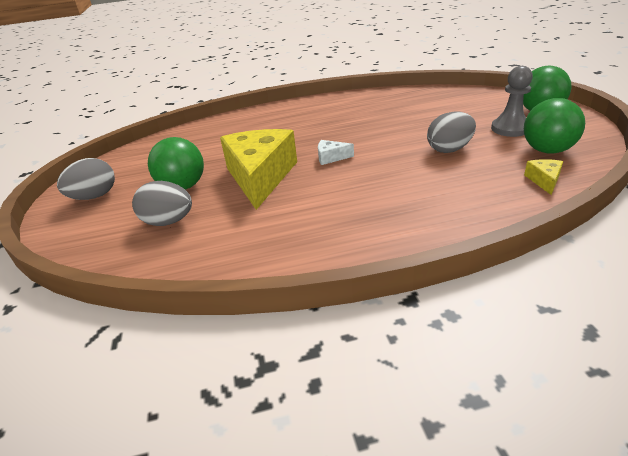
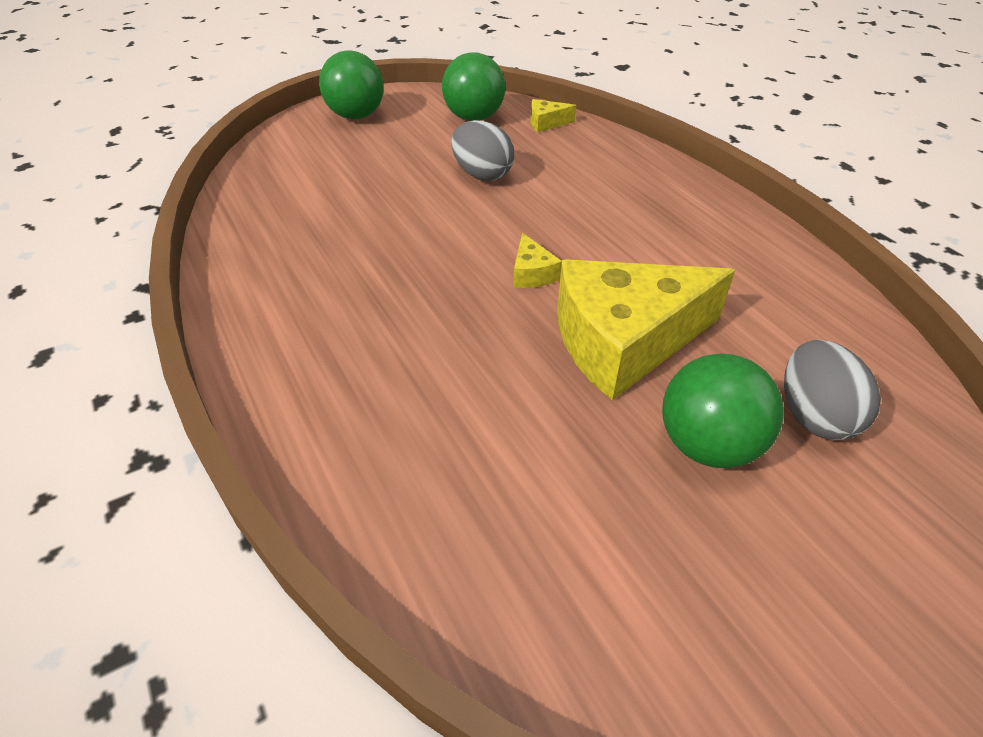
camera: 110 degrees left, 10 degrees up
(94, 196) = (833, 616): grey egg -> none
(331, 157) = (532, 273): white cheese -> yellow cheese
(510, 129) = (412, 135): grey pawn -> none

